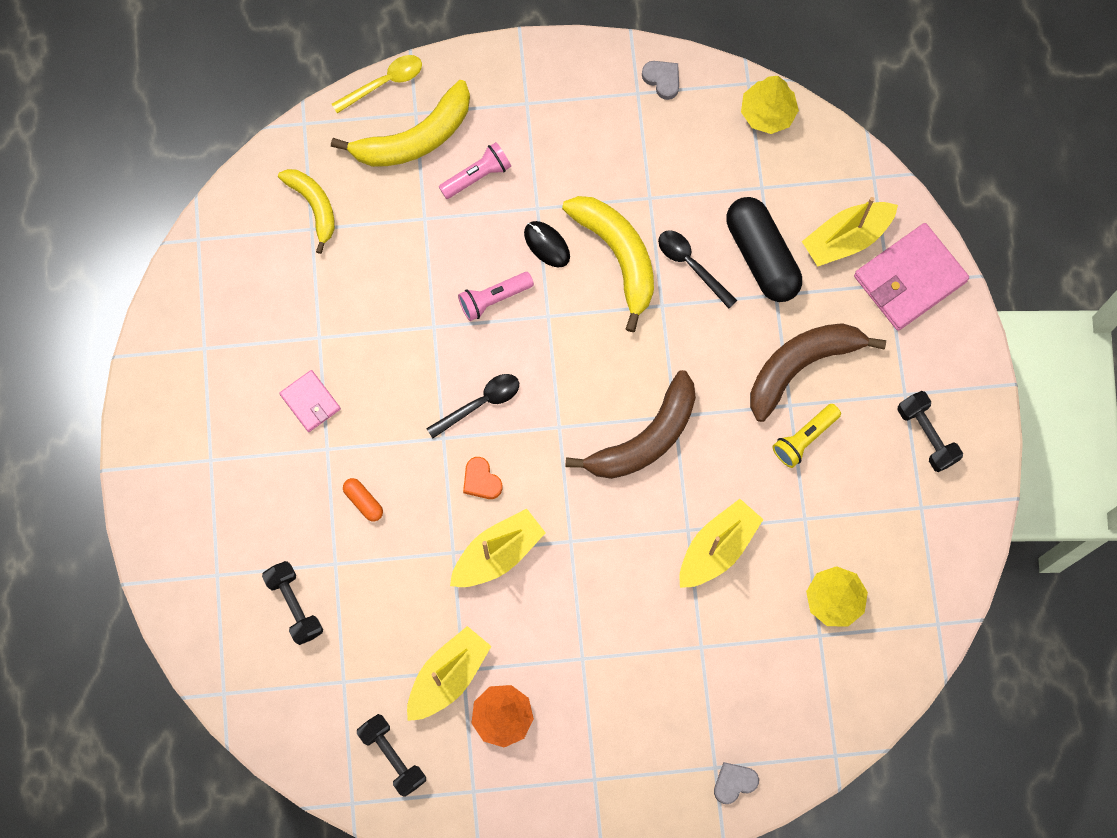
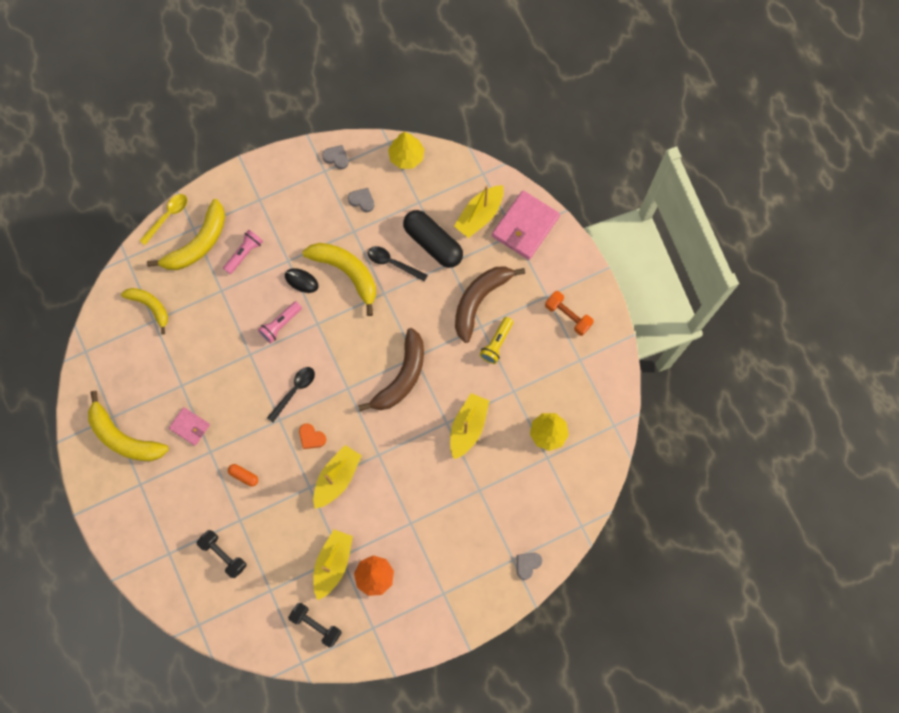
camera: 20 degrees left, 0 degrees up
(211, 384) = (124, 437): none -> yellow banana
(678, 156) = (362, 201): none -> grey heart
(926, 435) = (568, 316): black dumbbell -> orange dumbbell

